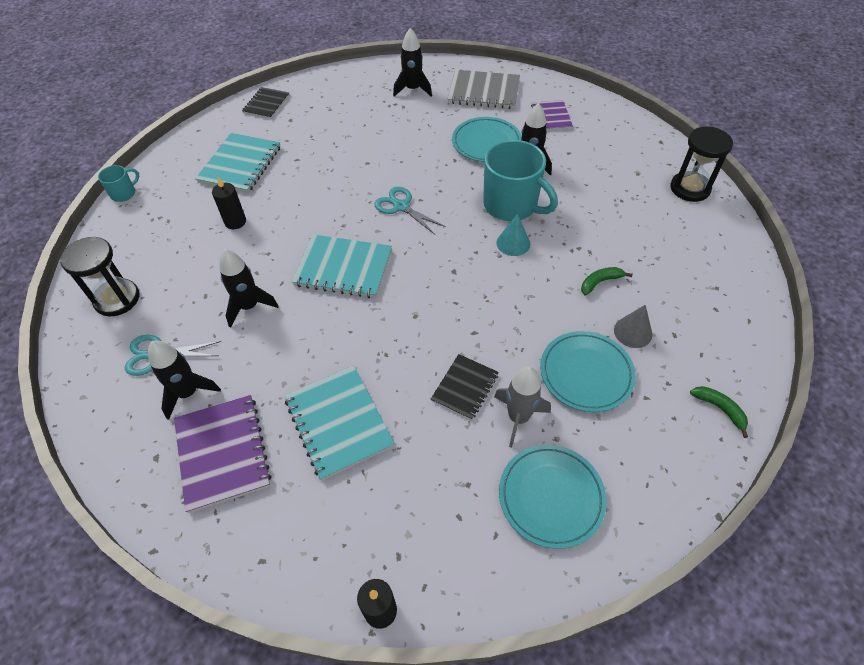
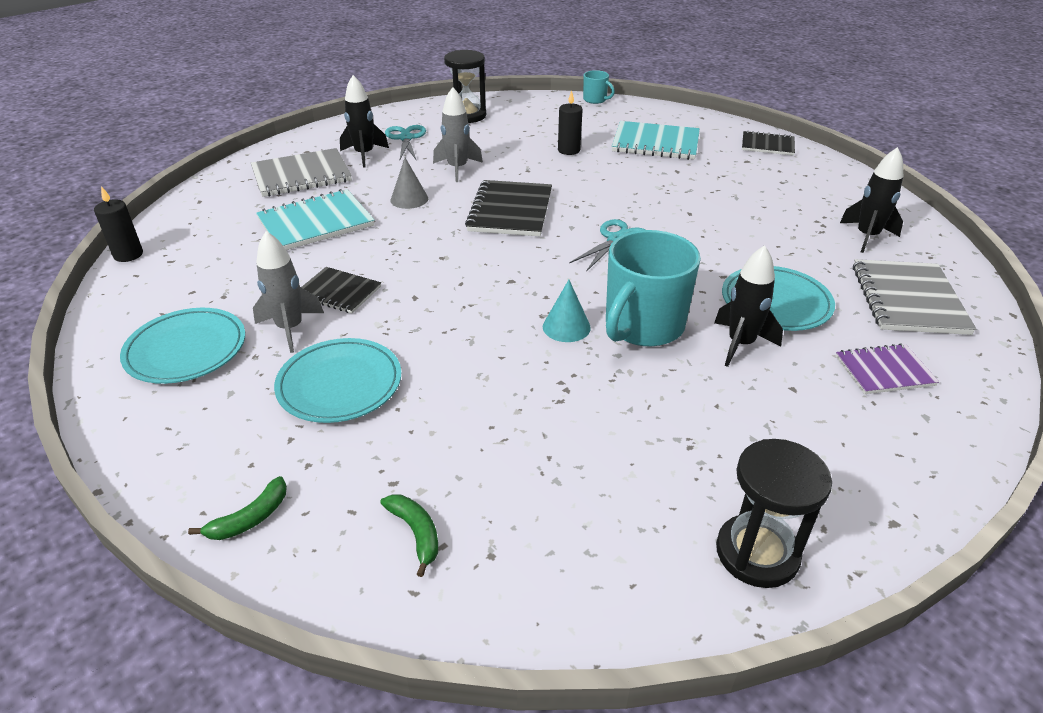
camera: 85 degrees right, 15 degrees down
(223, 453) = (301, 175): purple notebook -> grey notebook
(249, 306) = (457, 169): black rocket -> grey rocket
(343, 268) = (510, 211): turquoise notebook -> black notebook
(600, 282) = (498, 408): green banana -> green banana (416, 533)
(633, 332) = (402, 435): grey cone -> grey cone (409, 199)

